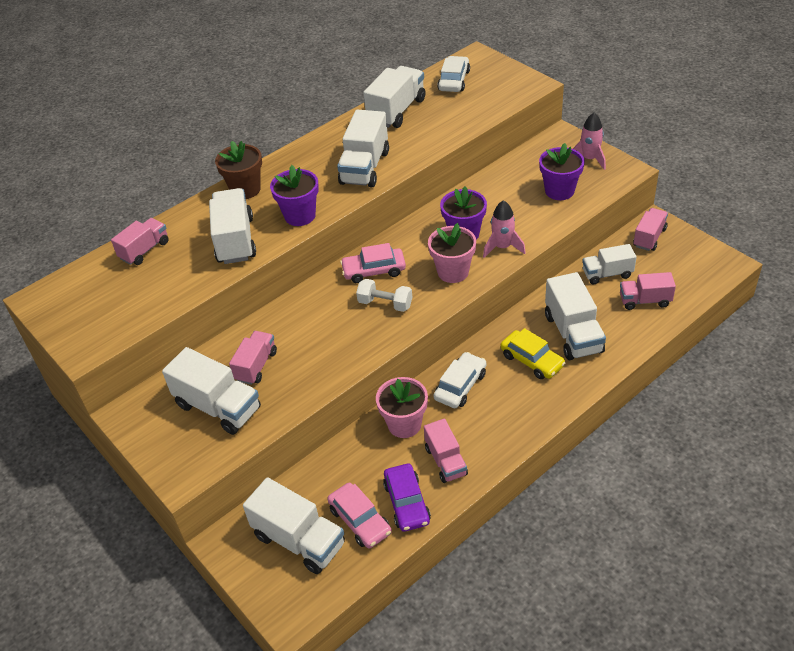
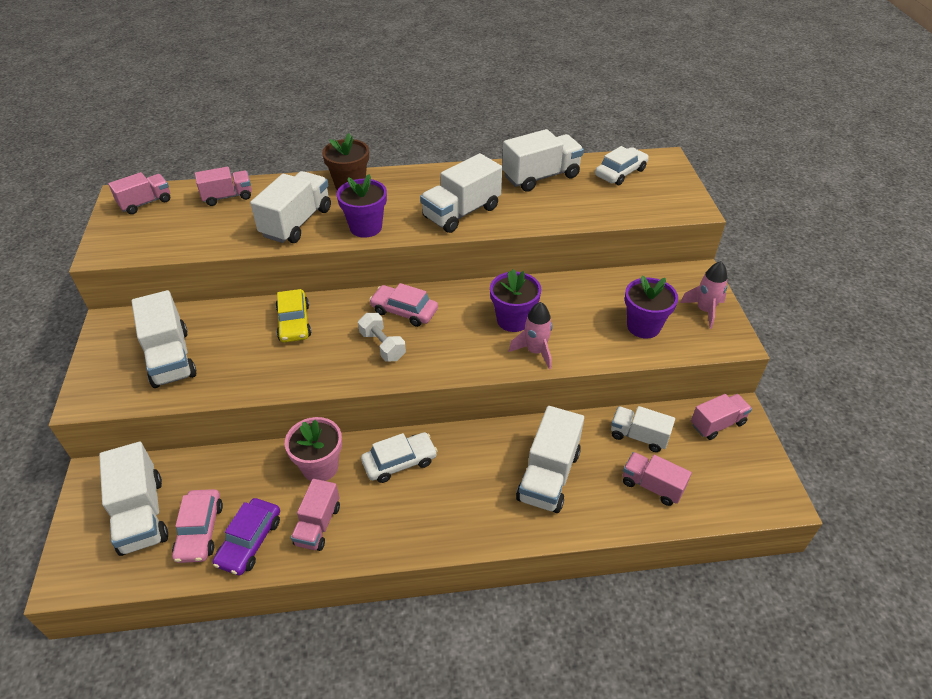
camera: 30 degrees right, 0 degrees up
(256, 366) = (232, 340): pink truck -> pink truck (145, 203)
(453, 272) = (468, 350): pink flower pot -> none
(532, 360) = (485, 478): yellow car -> yellow car (294, 322)

